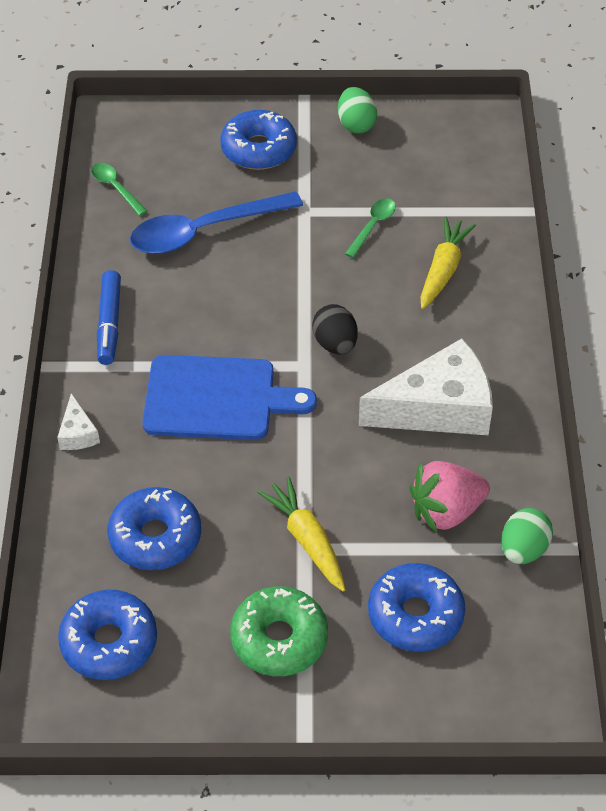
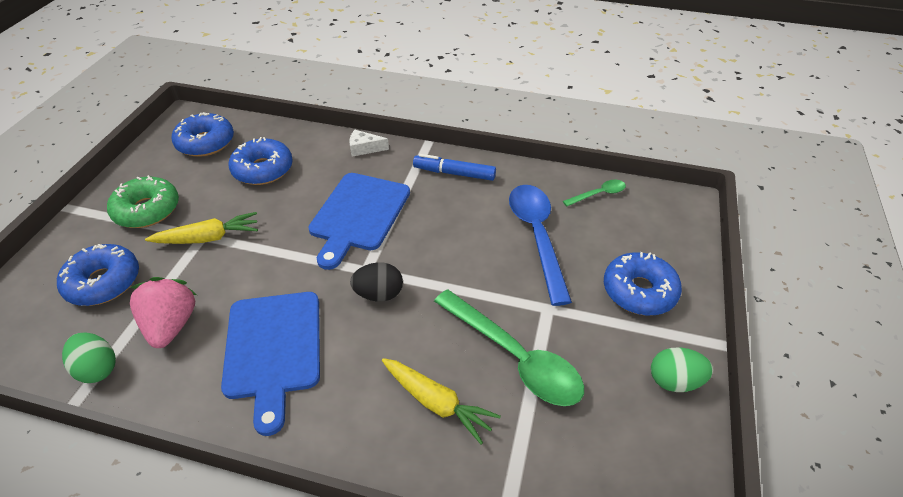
camera: 105 degrees right, 5 degrees down
(373, 226) = (515, 357): green spoon -> green spoon, size x2.09
(438, 408) = (273, 349): white cheese -> blue cutting board

